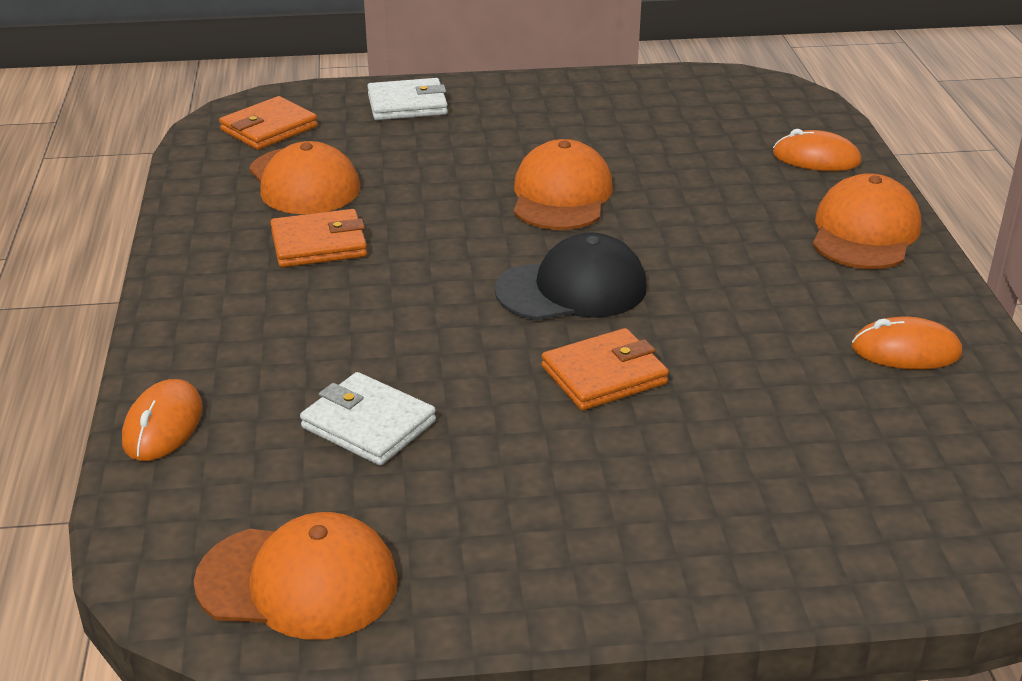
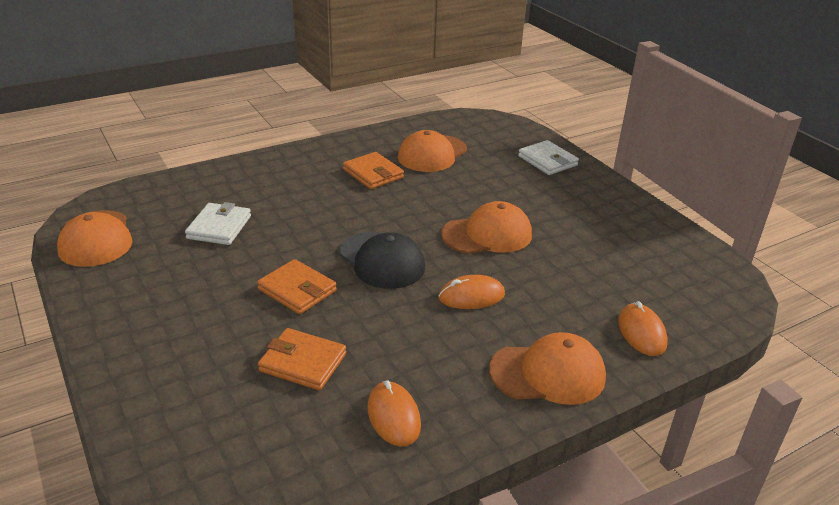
camera: 65 degrees right, 0 degrees up
(163, 425) = (198, 177): orange mouse -> orange mouse (471, 296)
(269, 128) = (478, 131): orange wallet -> orange wallet (302, 362)

